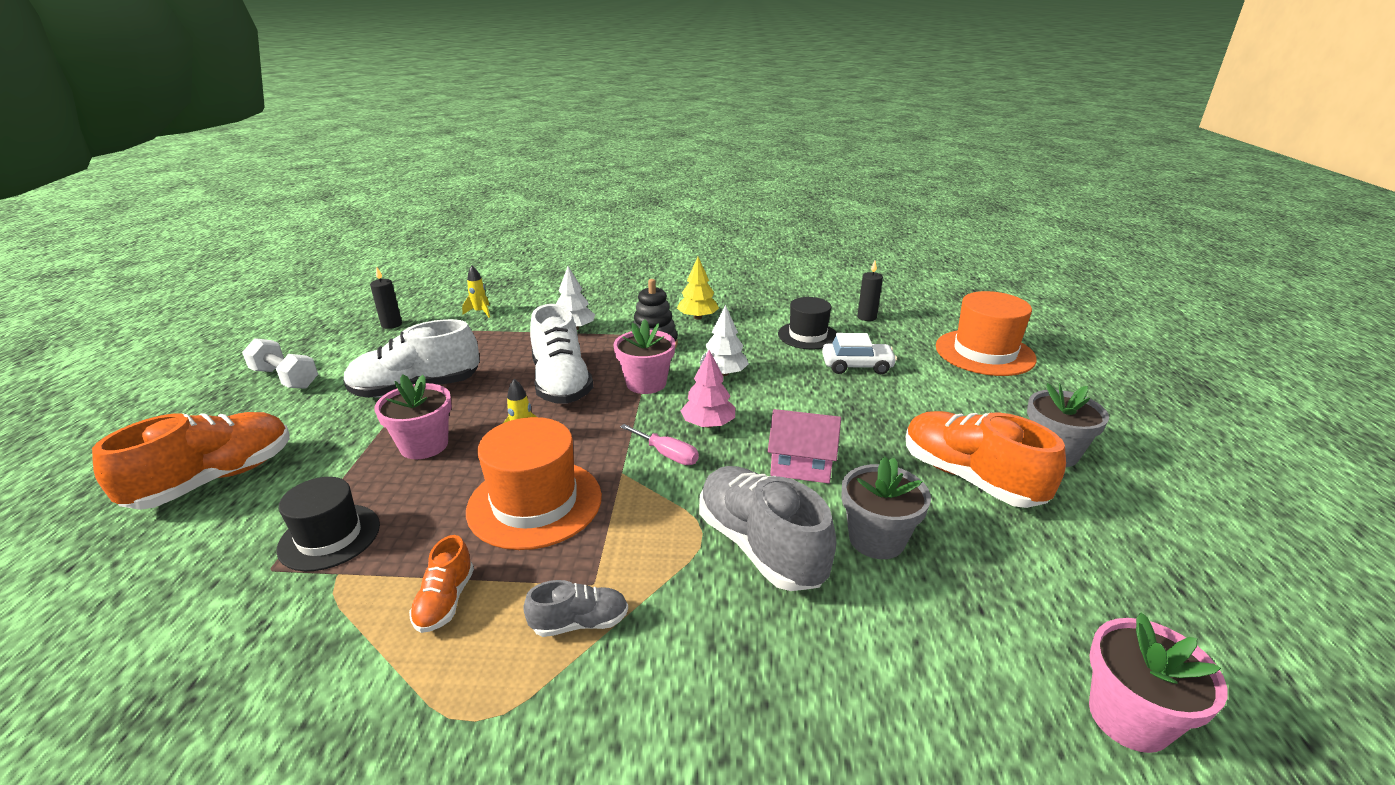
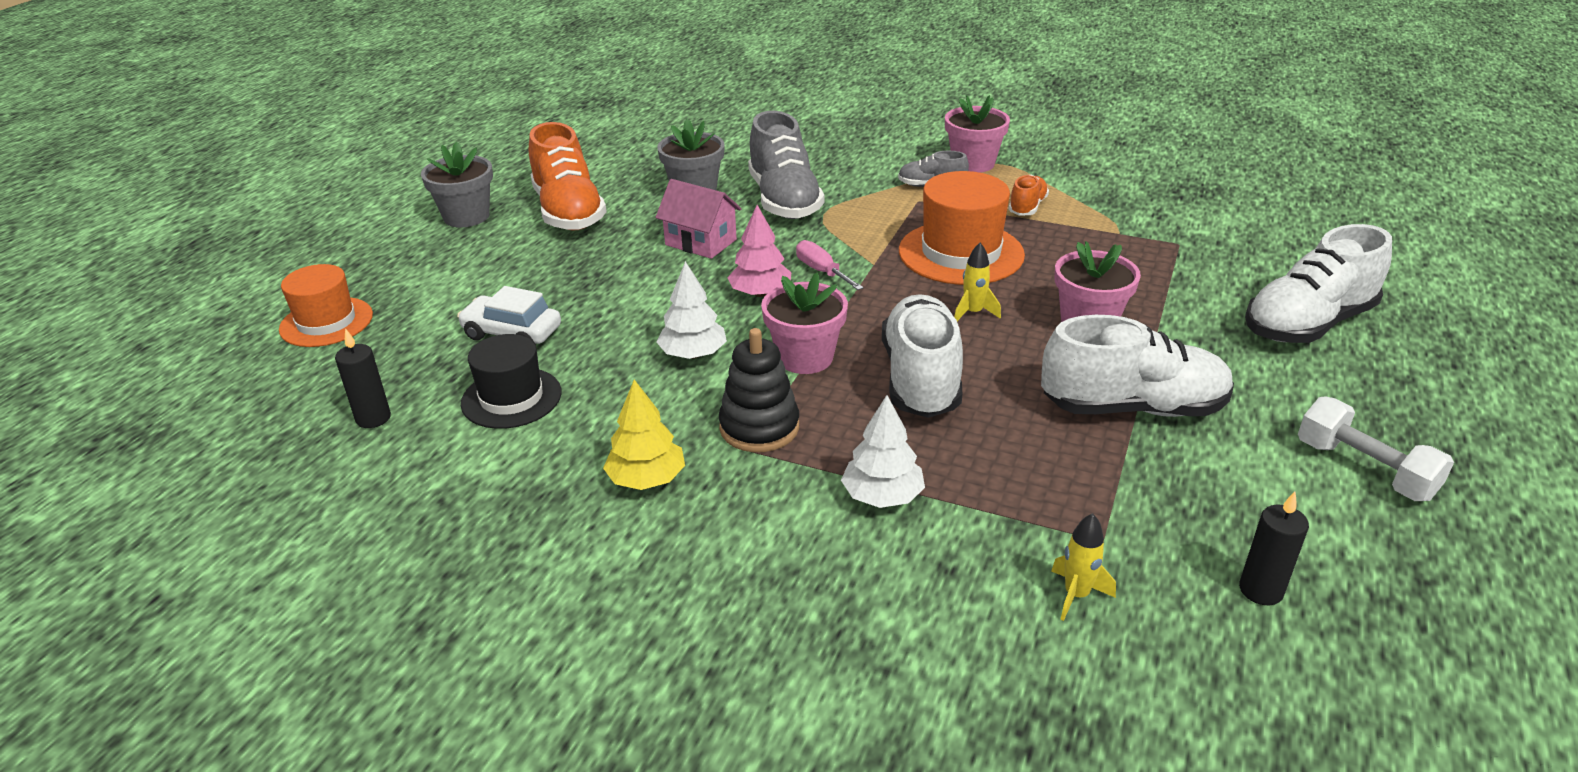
camera: 160 degrees left, 5 degrees up
(215, 479) = (1307, 324): orange shoe -> white shoe
(329, 537) = (1142, 257): black hat -> none
(984, 352) = (326, 322): orange hat -> orange hat, size x0.66
(1128, 717) = (652, 120): pink flower pot -> pink flower pot (973, 163)

